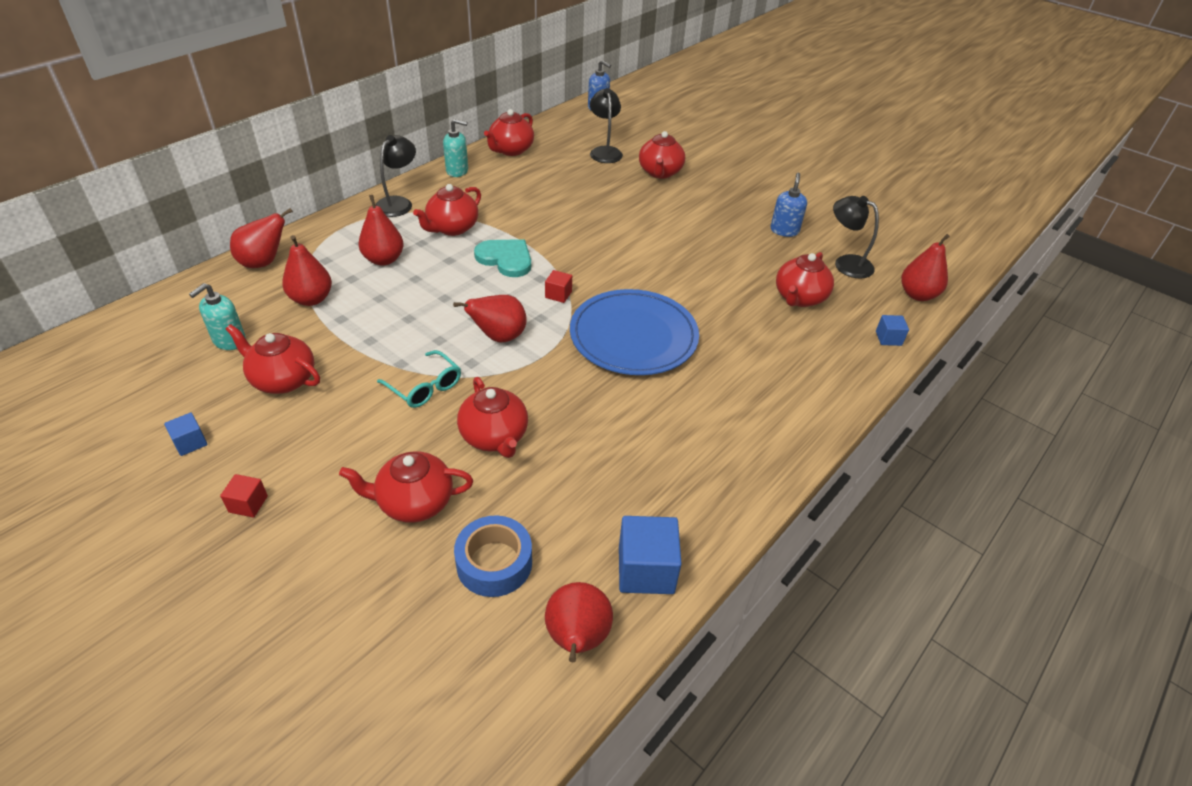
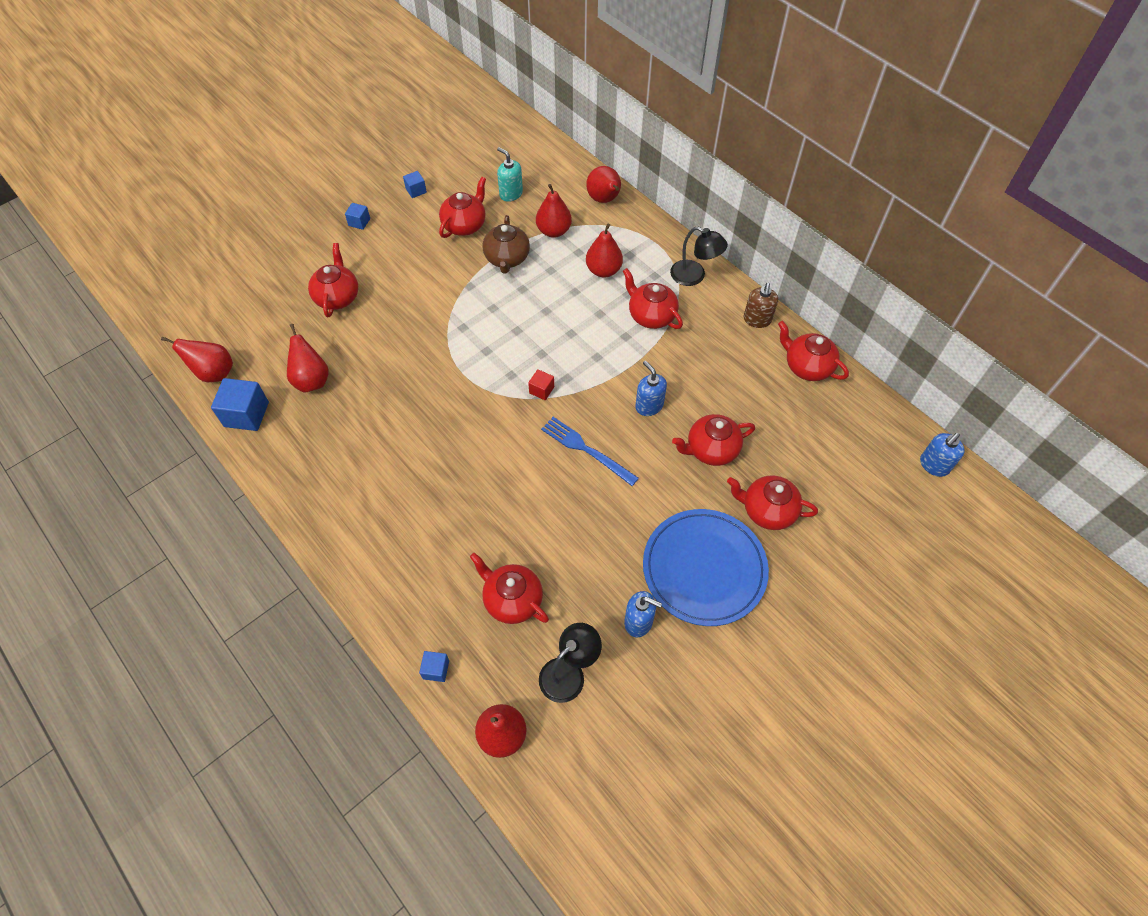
camera: 100 degrees right, 15 degrees up
(248, 504) = (359, 222): red cube -> blue cube
(355, 335) = (507, 259): none -> brown teapot
(425, 387) = (441, 300): turquoise glasses -> none
(457, 171) = (757, 320): turquoise soap dispenser -> brown soap dispenser
(494, 437) = (382, 339): red teapot -> red teapot (711, 449)
(494, 563) = (279, 336): blue tape -> none
(499, 337) = (490, 345): red pear -> red pear (312, 380)
(505, 259) = (599, 354): turquoise heart -> none
(567, 228) = (649, 406): none -> blue soap dispenser
(605, 151) = (814, 458): black lamp -> none
(626, 262) = (586, 450): none -> blue fork
(633, 336) = (476, 440): blue plate -> blue plate (704, 568)

